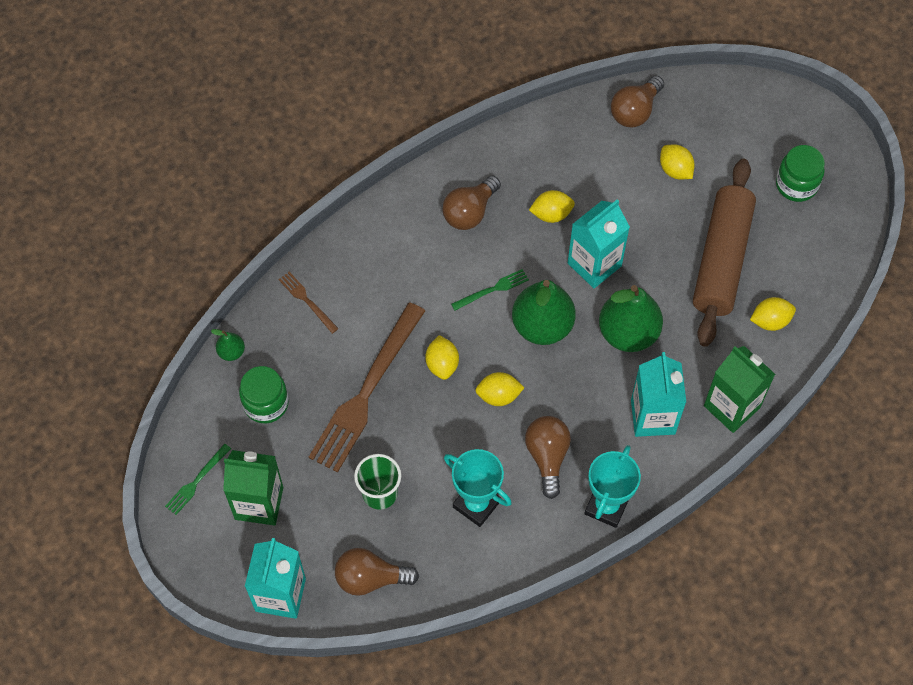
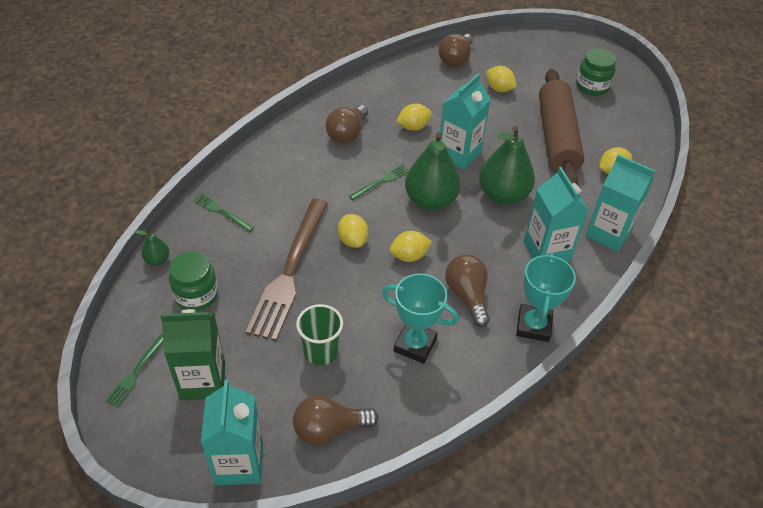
camera: 15 degrees left, 15 degrees down
(307, 301) = (221, 212): brown fork -> green fork
(731, 407) = (608, 233): green carton -> turquoise carton

